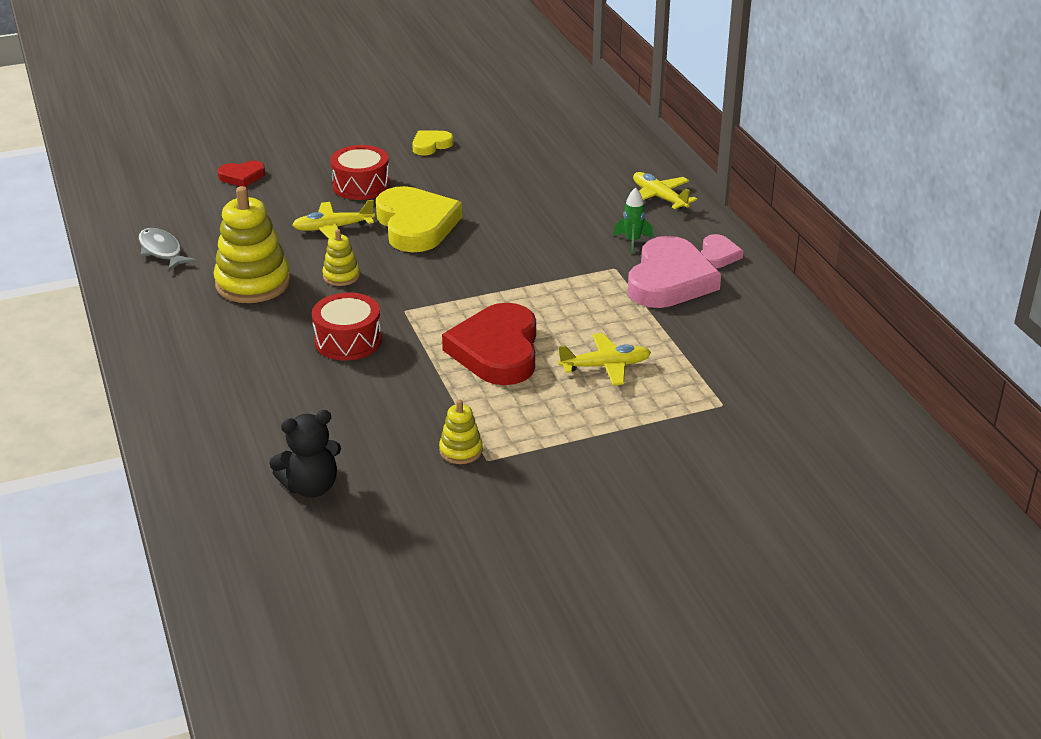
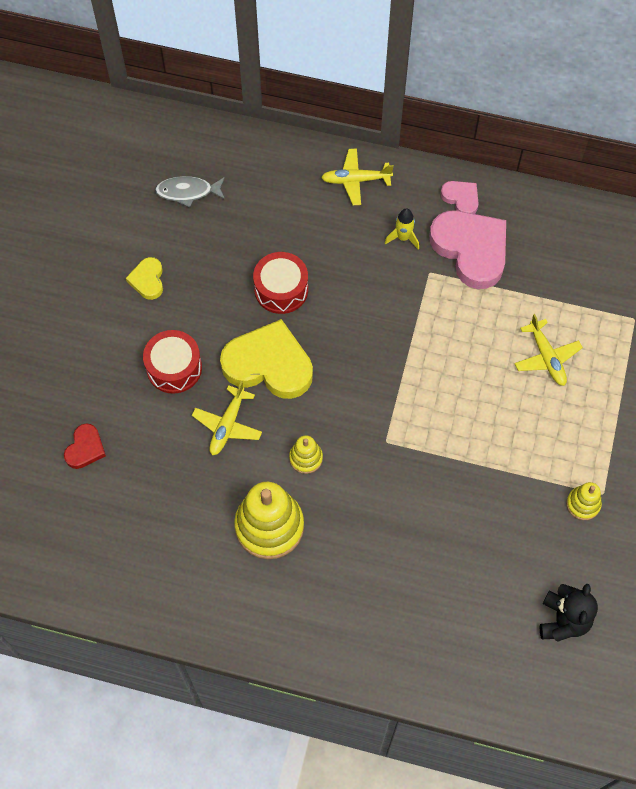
camera: 55 degrees left, 30 degrees up
(162, 251) = (166, 570): grey fish -> grey fish (188, 192)
(348, 341) = (400, 502): red drum -> red drum (281, 289)
(497, 351) = (481, 412): red heart -> none
(605, 366) = (546, 357): yellow plane -> yellow plane turned 135 degrees clockwise
(632, 241) = (403, 238): green rocket -> yellow rocket

